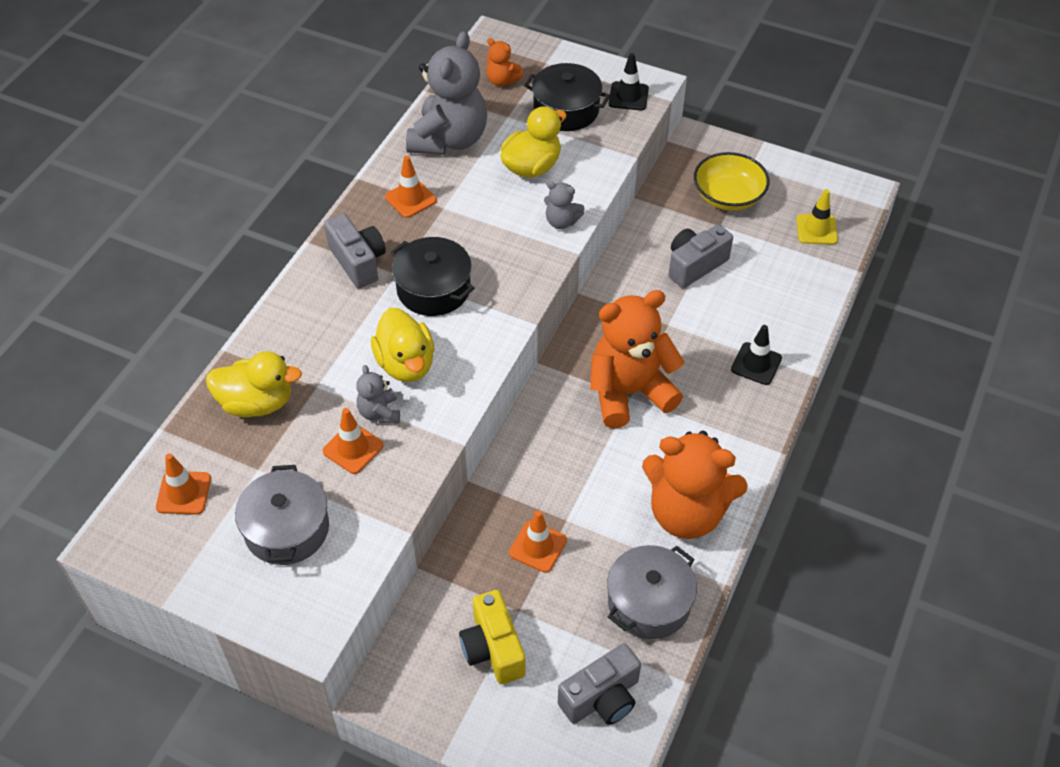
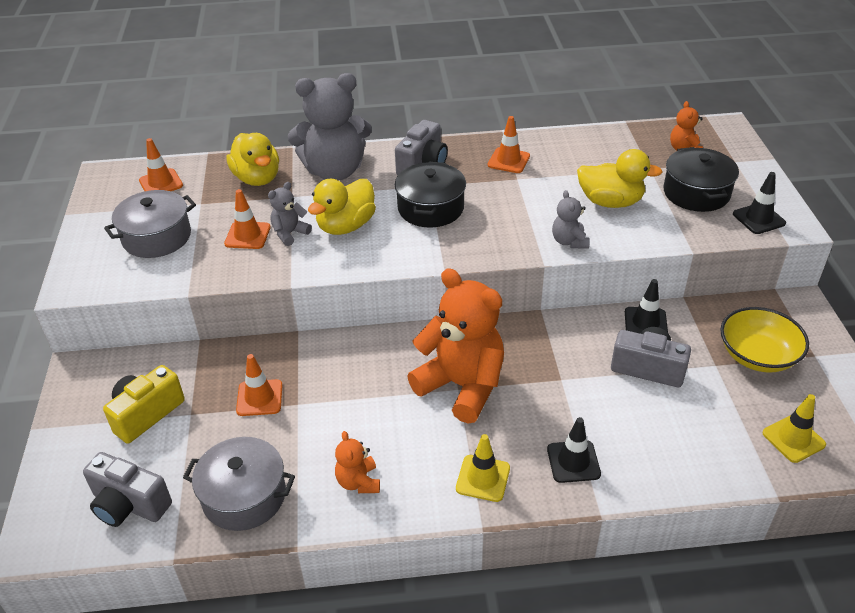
camera: 60 degrees right, 10 degrees down
(449, 140) = (589, 152): grey teddy bear -> grey teddy bear (334, 171)
(646, 237) = (645, 323): none -> black traffic cone
(686, 513) = (358, 482): orange teddy bear -> orange teddy bear, size x0.45
(736, 428) = (483, 478): none -> yellow traffic cone

